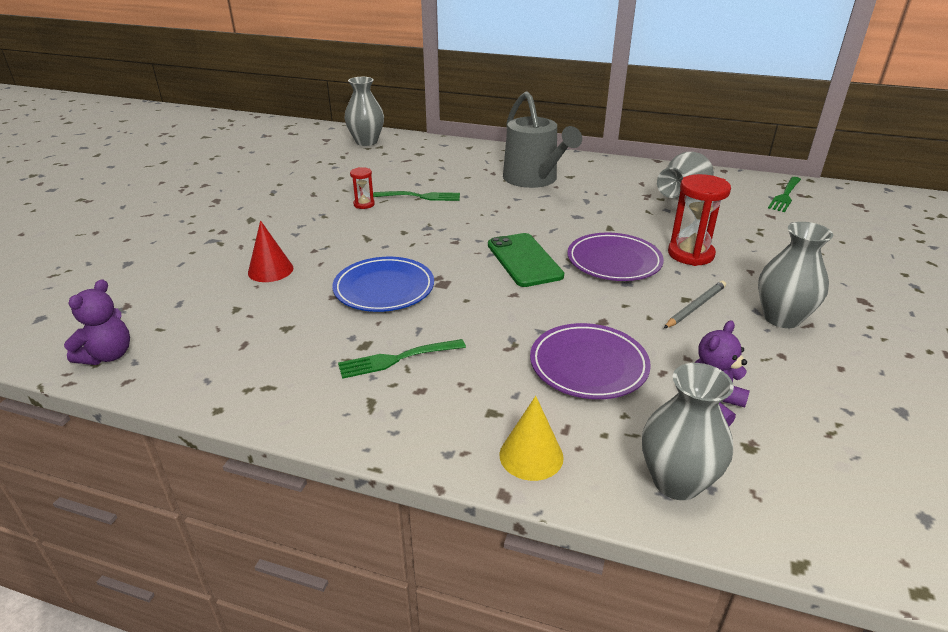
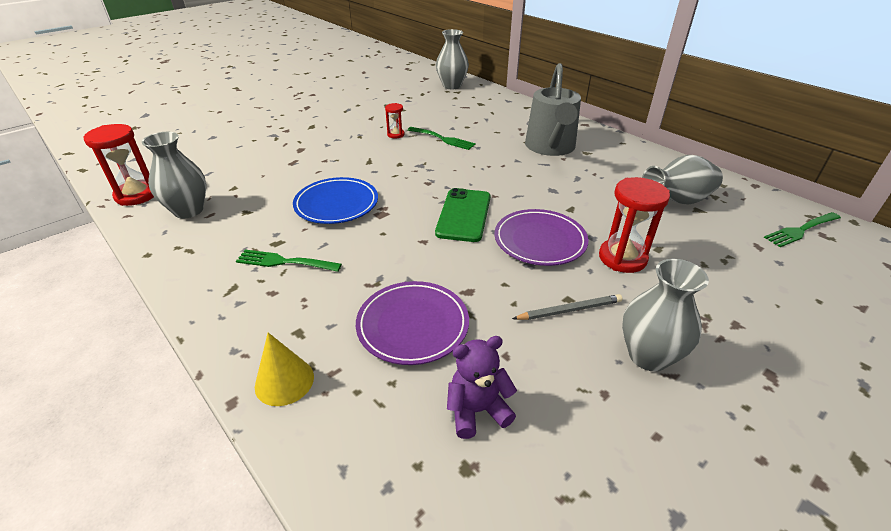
camera: 30 degrees right, 5 degrees up
(108, 355) = (137, 195): purple teddy bear -> red hourglass
(270, 270) = (282, 167): red cone -> none
(676, 481) = (365, 465): grey vase -> grey vase (188, 210)

